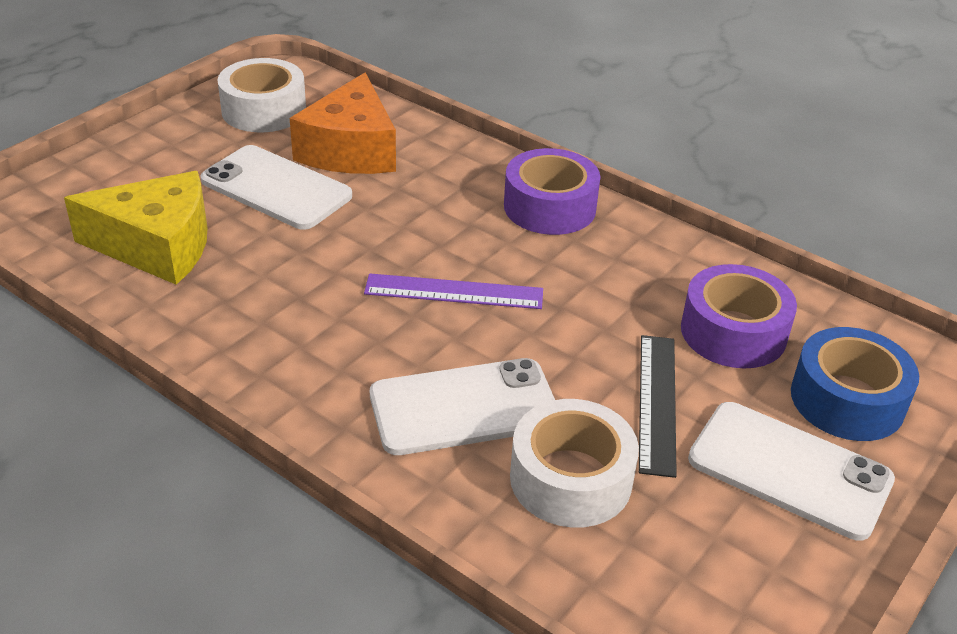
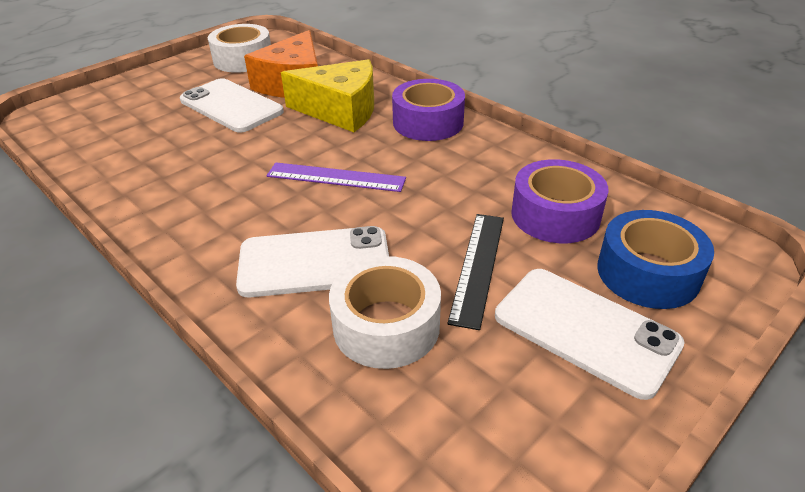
camera: 10 degrees right, 0 degrees up
(157, 246) = (131, 140): yellow cheese -> yellow cheese (341, 110)

